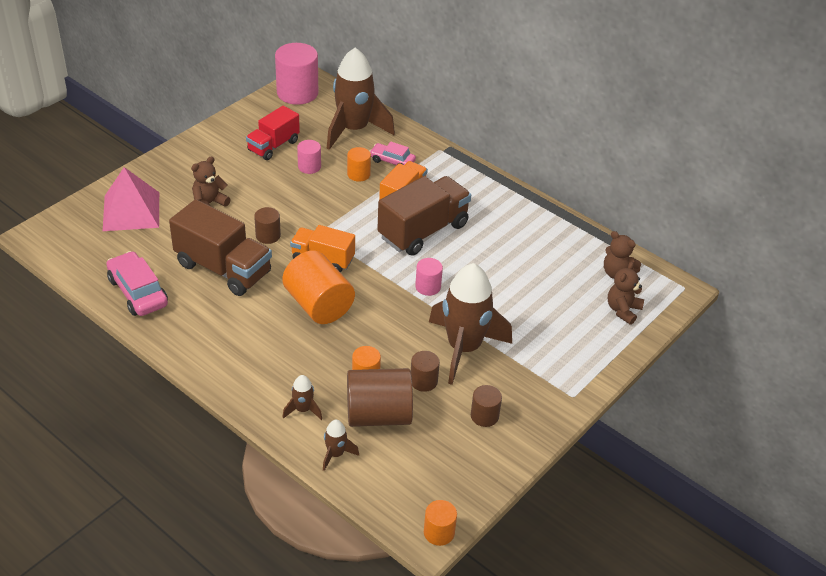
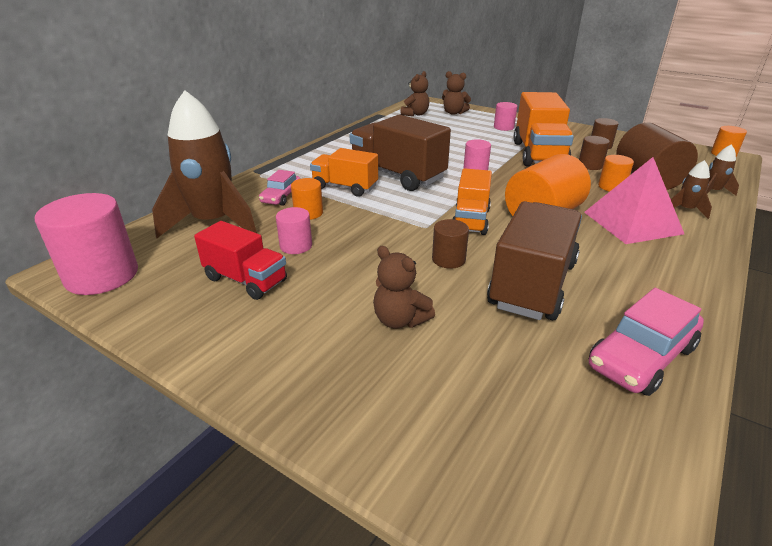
camera: 95 degrees left, 10 degrees down
(131, 211) = (455, 414): pink pyramid -> pink pyramid (632, 222)
(464, 348) = (538, 154): brown rocket -> orange truck
(560, 344) = (503, 127): none -> pink cylinder

